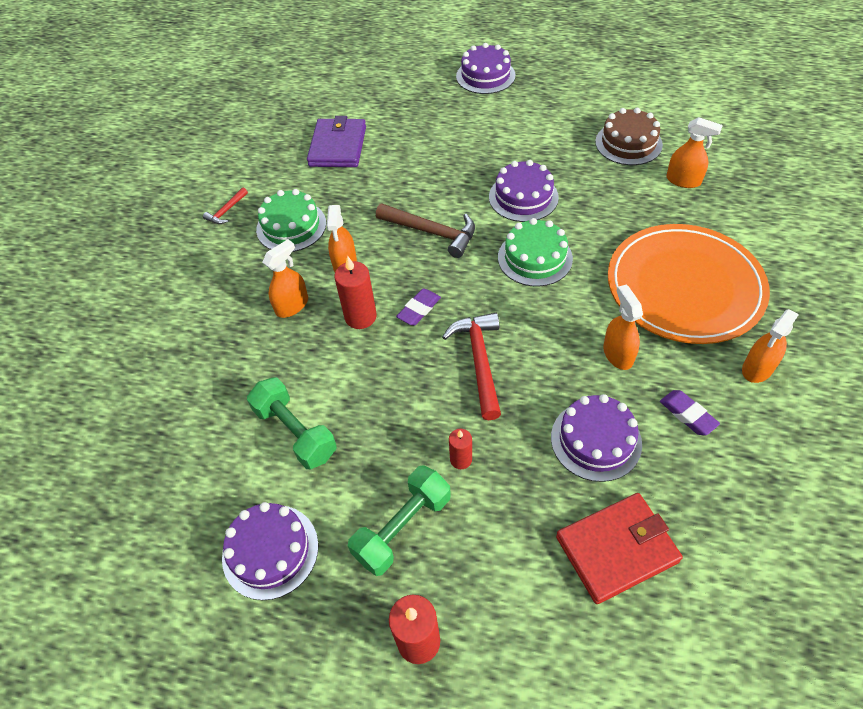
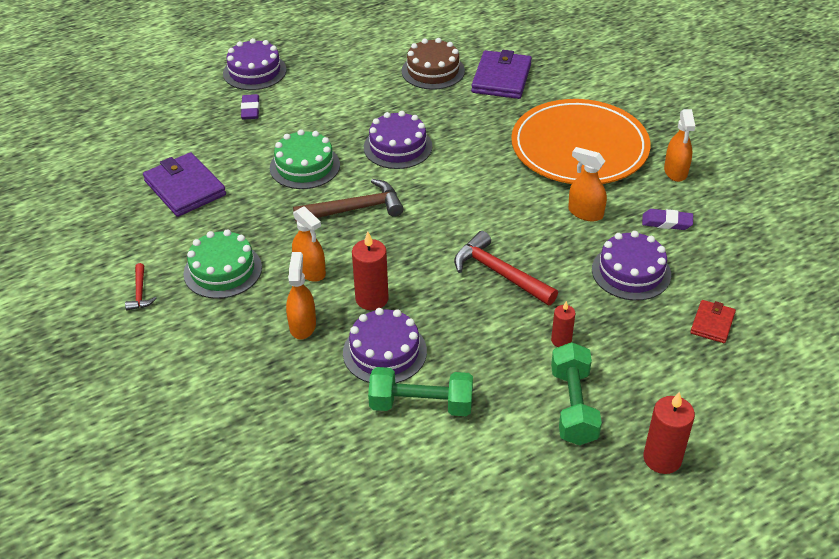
camera: 45 degrees left, 10 degrees down
(270, 551) = (501, 487): purple cake -> purple cake (384, 352)
(419, 309) = (412, 267): purple eraser -> purple eraser (250, 110)
(535, 258) = (457, 184): green cake -> green cake (304, 166)
(616, 549) = (712, 323): red wallet -> red wallet, size x0.55
(683, 180) = (501, 78): orange spray bottle -> purple wallet

